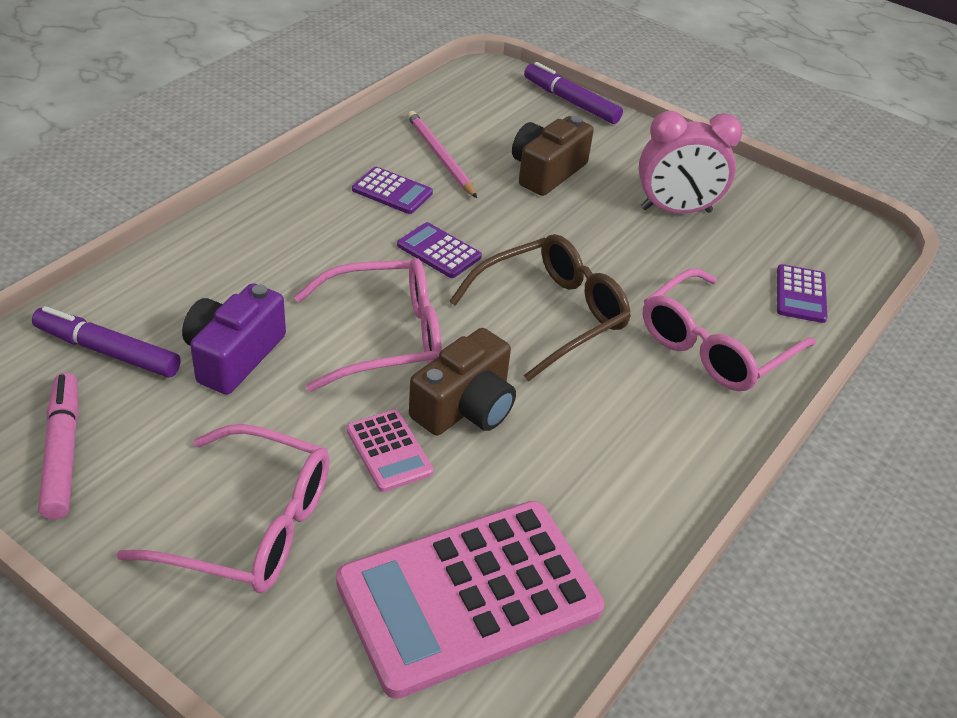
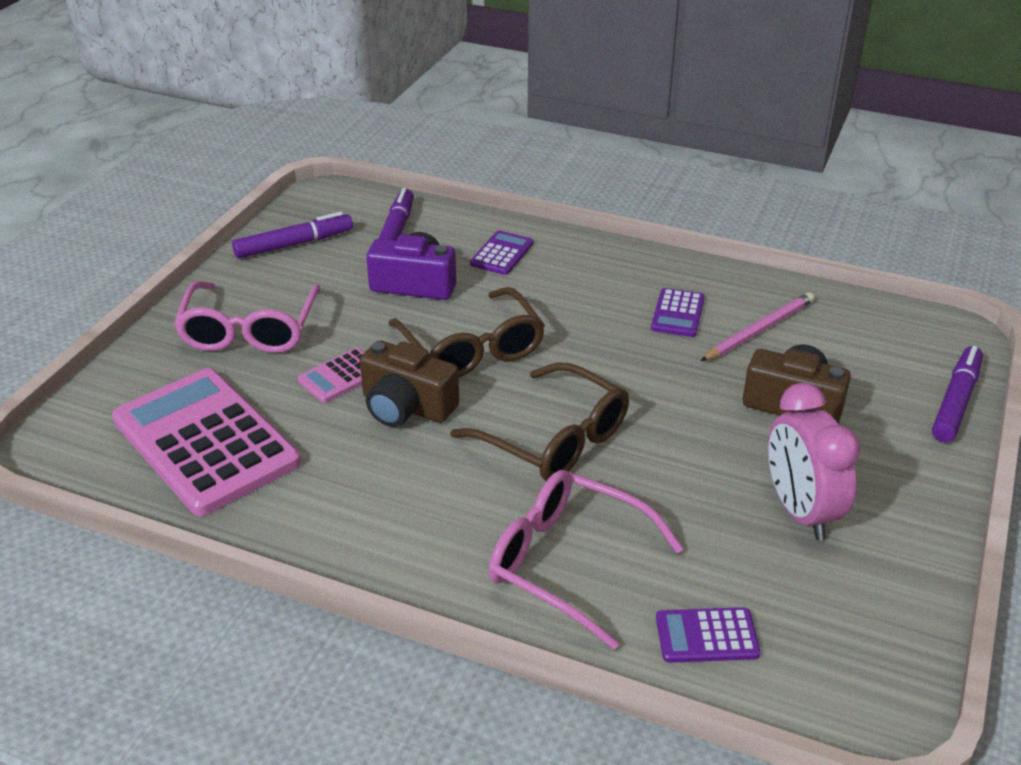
camera: 80 degrees right, 5 degrees down
(62, 452) = (294, 244): pink marker -> purple marker
(385, 337) = (472, 349): pink glasses -> brown glasses
(439, 251) = (606, 356): purple calculator -> purple calculator (501, 254)

